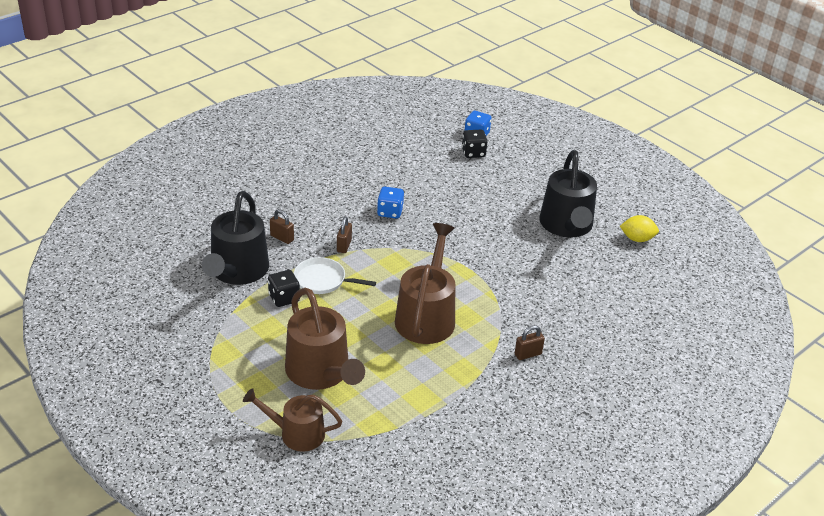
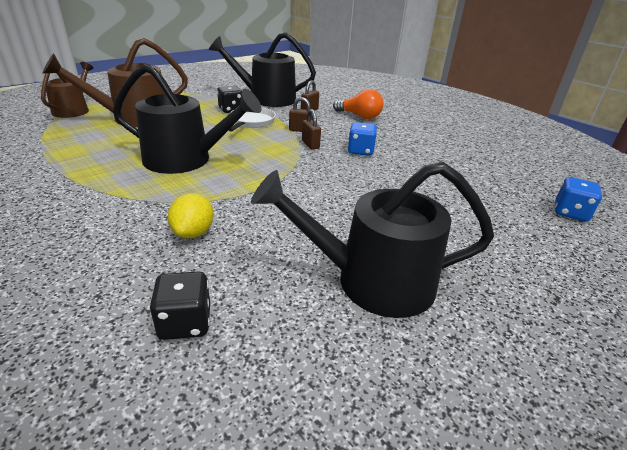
camera: 90 degrees right, 5 degrees down
(296, 203) = (359, 116): none -> orange light bulb
(426, 316) = (185, 160): brown watering can -> black watering can
(473, 153) = (519, 207): black dice -> black dice (185, 322)
(528, 354) = (84, 214): brown padlock -> brown padlock (310, 144)
(637, 239) = (352, 389): yellow lemon -> yellow lemon (193, 233)

